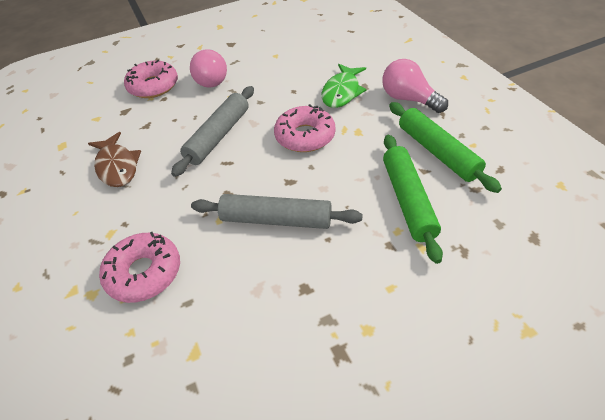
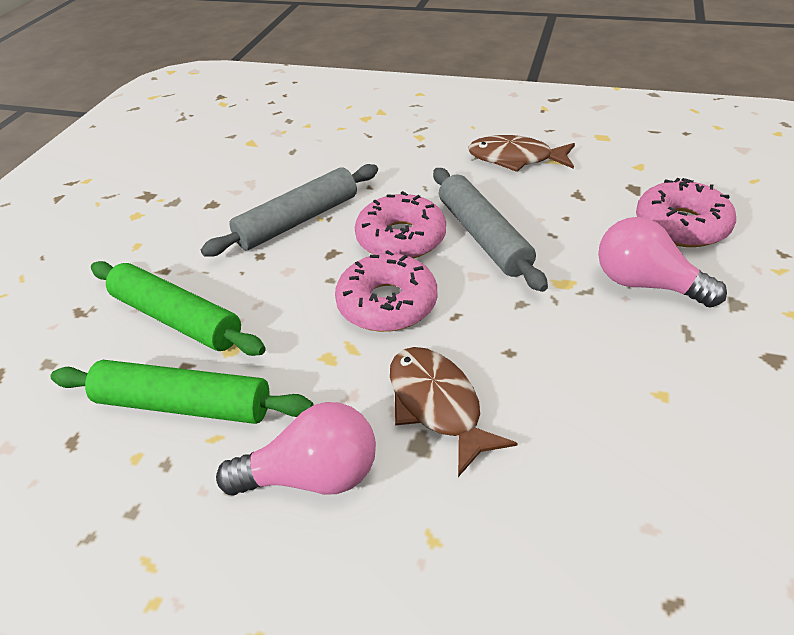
camera: 130 degrees right, 5 degrees down
(144, 273) = (349, 141): pink donut -> pink donut (401, 238)
(342, 92) = (437, 405): green fish -> brown fish

